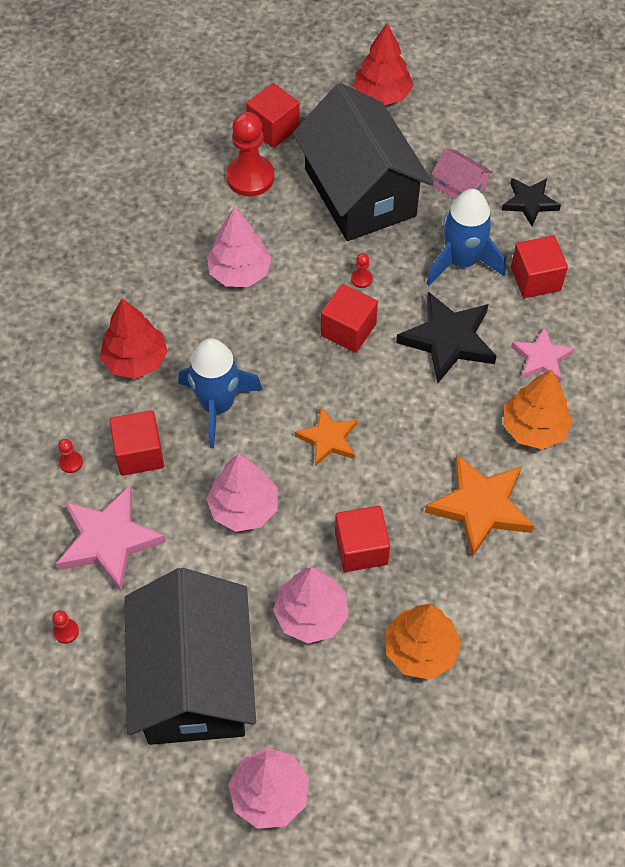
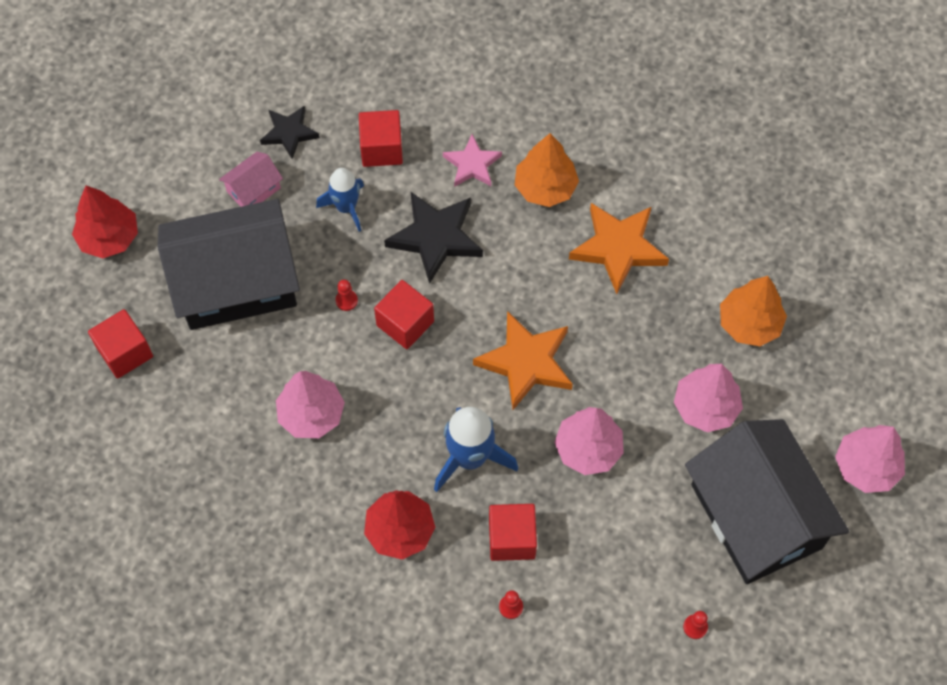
camera: 80 degrees left, 5 degrees up
(108, 540) = (604, 578): pink star -> none
(194, 679) = (756, 516): black house -> black house turned 60 degrees clockwise
(250, 177) = (187, 386): red pawn -> none
(328, 439) = (526, 362): orange star -> orange star, size x1.62
(361, 548) = (645, 354): red cube -> none
(461, 261) = (346, 207): blue rocket -> blue rocket, size x0.66

